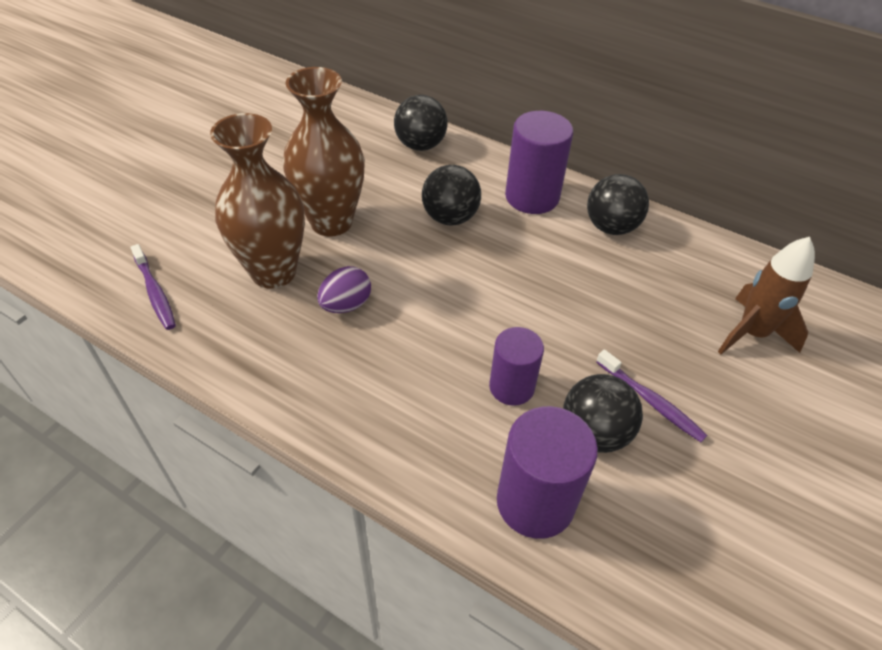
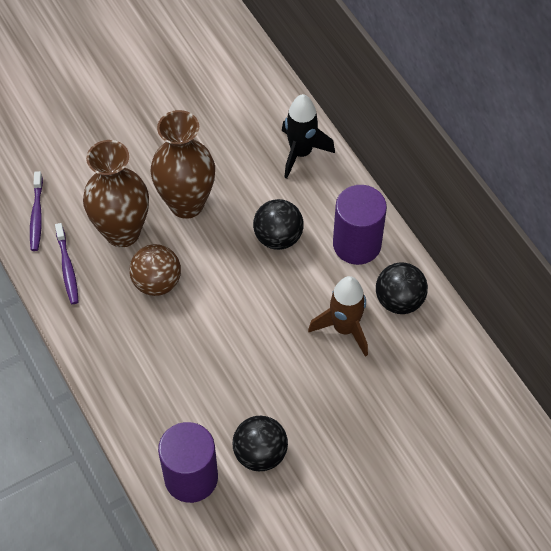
camera: 30 degrees right, 10 degrees up
(346, 305) = (157, 282): purple egg -> brown ball
(420, 145) = (301, 153): black ball -> black rocket
(511, 387) = (229, 396): purple cylinder -> none
(651, 401) = (315, 451): purple toothbrush -> purple toothbrush (67, 268)
(751, 333) = (432, 438): brown rocket -> brown rocket (344, 328)

